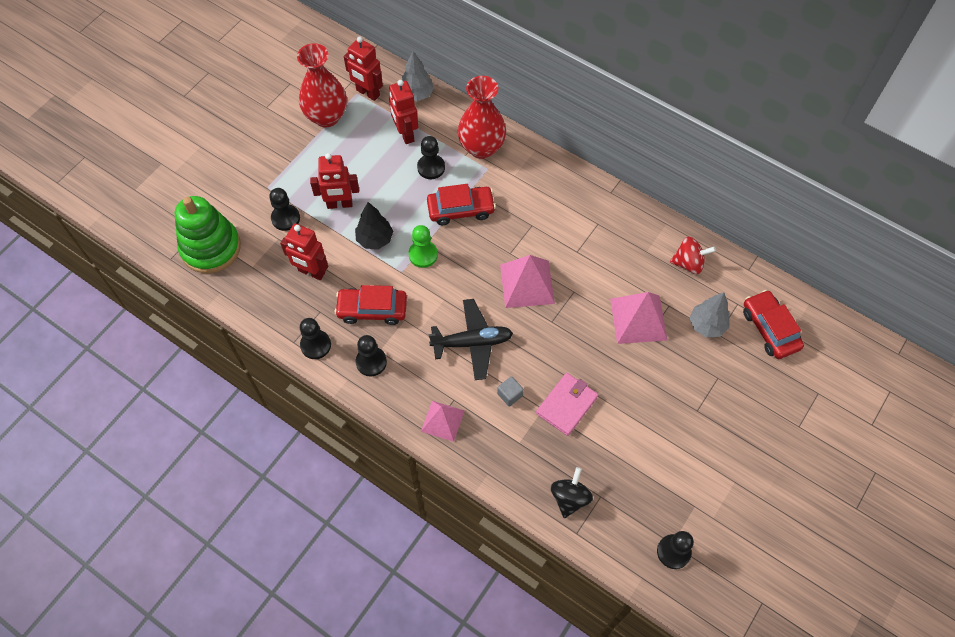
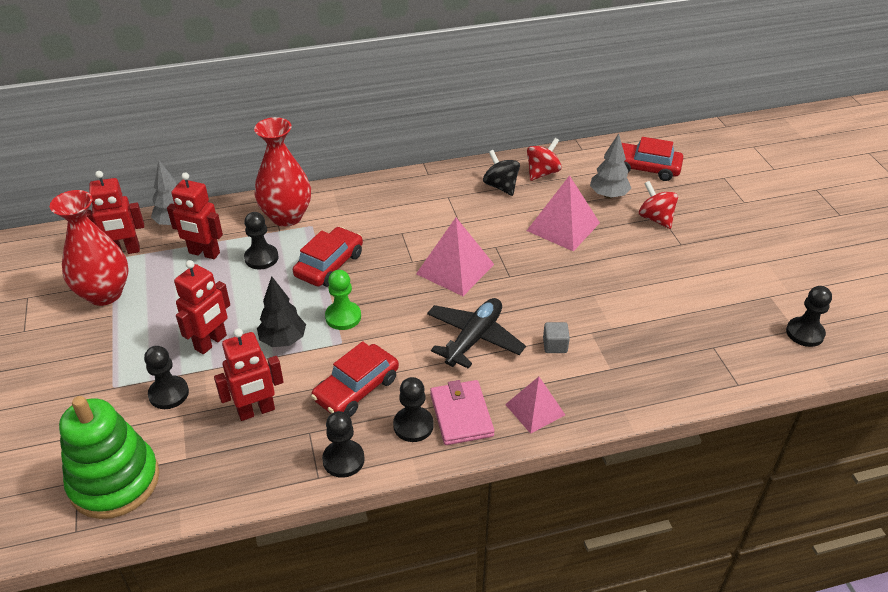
camera: 50 degrees left, 20 degrees down
(567, 405) = (602, 315): pink wallet -> pink wallet (461, 415)
(569, 498) = (698, 368): black spinning top -> black spinning top (501, 186)
(711, 375) = (655, 218): none -> red spinning top

